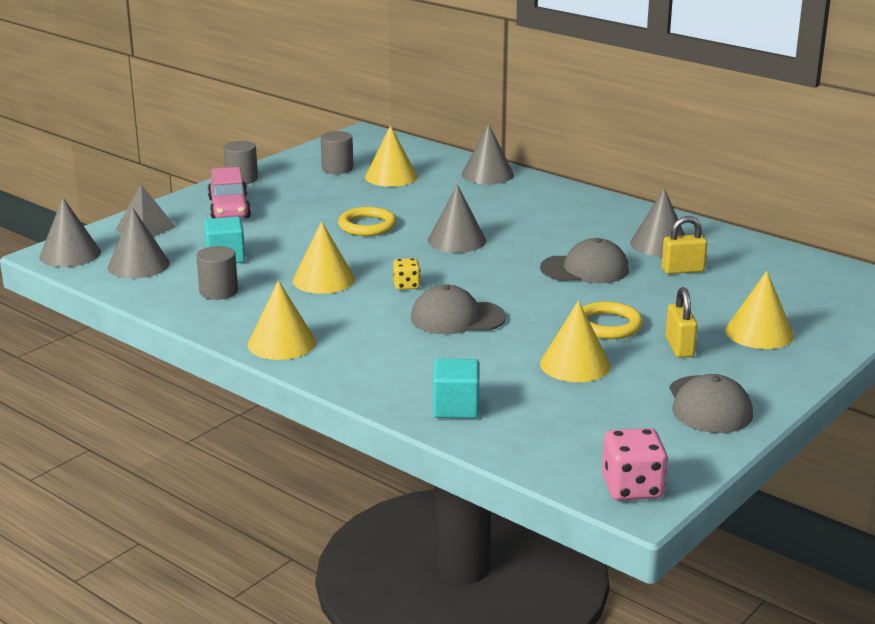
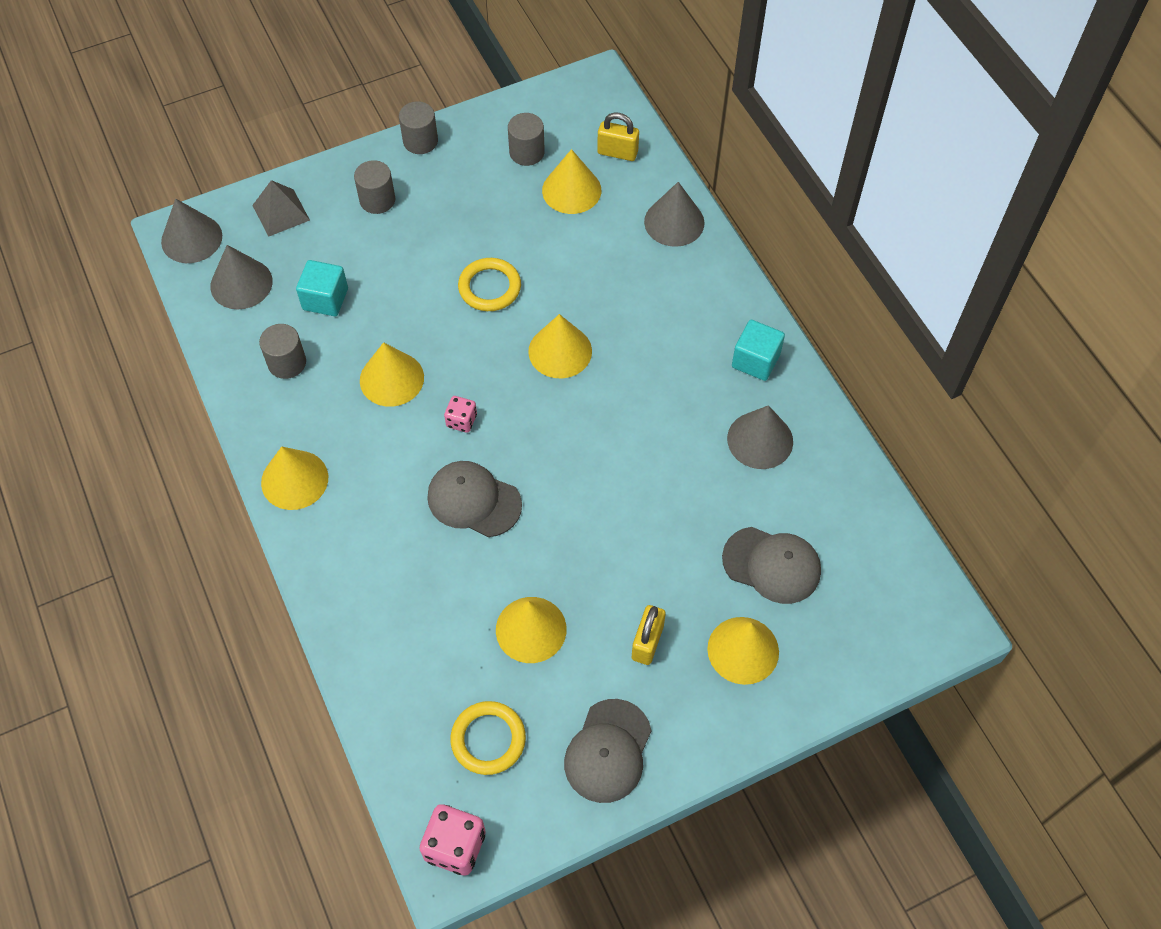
camera: 25 degrees right, 35 degrees up
(229, 208) = (377, 200): pink car -> grey cylinder
(406, 285) = (461, 421): yellow dice -> pink dice
(456, 408) = (383, 654): turquoise cube -> turquoise cube (755, 360)
(457, 240) = (560, 351): grey cone -> yellow cone
(585, 269) = (651, 459): grey cap -> grey cap (772, 565)
(608, 325) = (606, 574): yellow ring -> yellow ring (488, 739)
(682, 270) = (748, 501): yellow padlock -> yellow padlock (617, 152)

